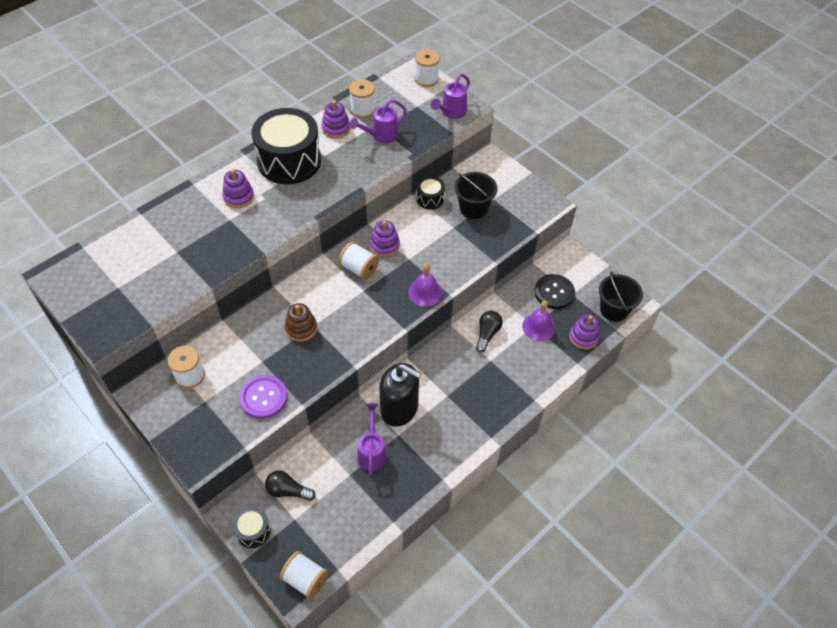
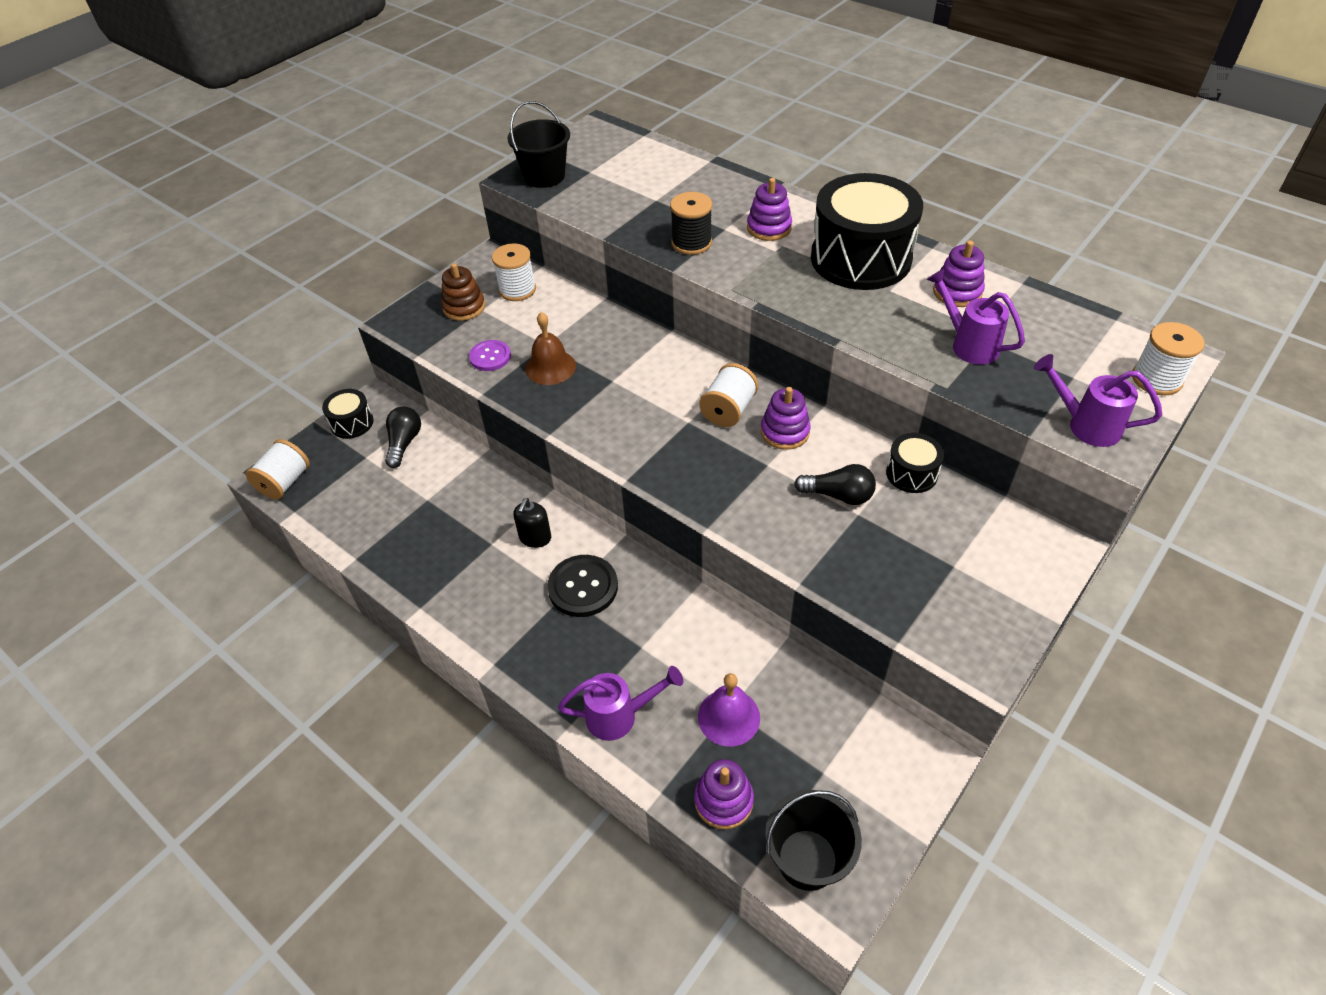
camera: 85 degrees right, 5 degrees down
(238, 239) = (691, 243): none -> black spool
(263, 397) = (490, 357): purple button -> purple button, size x0.66
(287, 360) = (550, 367): none -> brown bell
(301, 328) = (605, 370): brown stacking toy -> brown stacking toy (464, 307)
(362, 109) = (1020, 313): white spool -> none
(372, 452) = (462, 518): purple watering can -> purple watering can (620, 715)
(399, 408) = (535, 538): black soap dispenser -> black soap dispenser, size x0.49
(425, 292) = (703, 495): purple bell -> none
(473, 208) = (916, 538): black bucket -> black bucket (544, 176)
(487, 334) = (694, 636): black light bulb -> black light bulb (838, 495)
(554, 292) = (817, 738): black button -> black button (583, 587)

